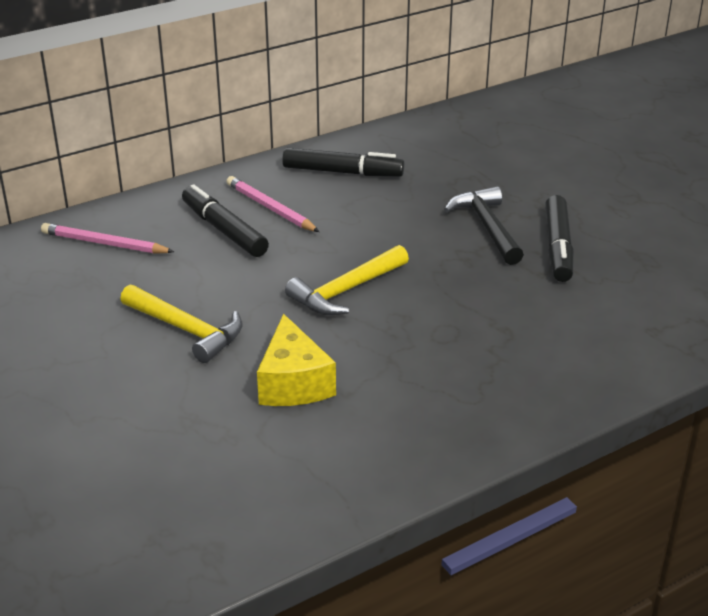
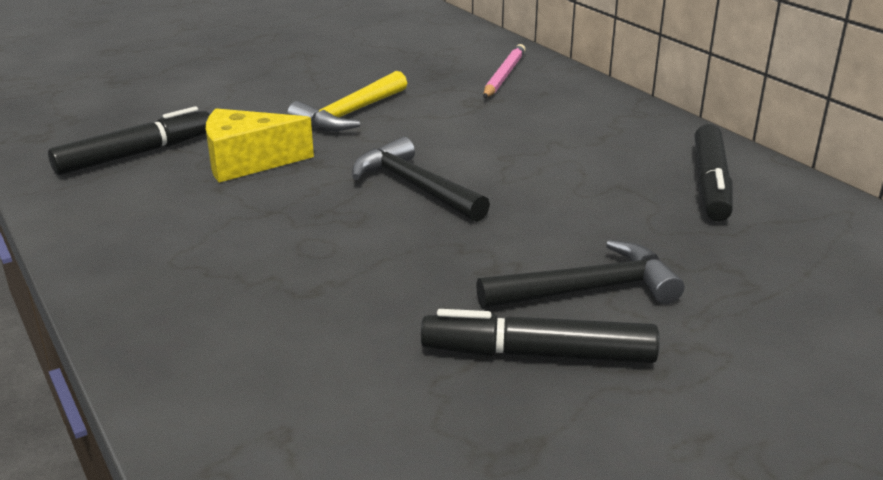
camera: 90 degrees right, 5 degrees down
(224, 230) = (540, 122): black marker -> black marker (136, 154)
(270, 208) = (598, 143): pink pencil -> none
(346, 291) = (415, 187): yellow hammer -> black hammer

